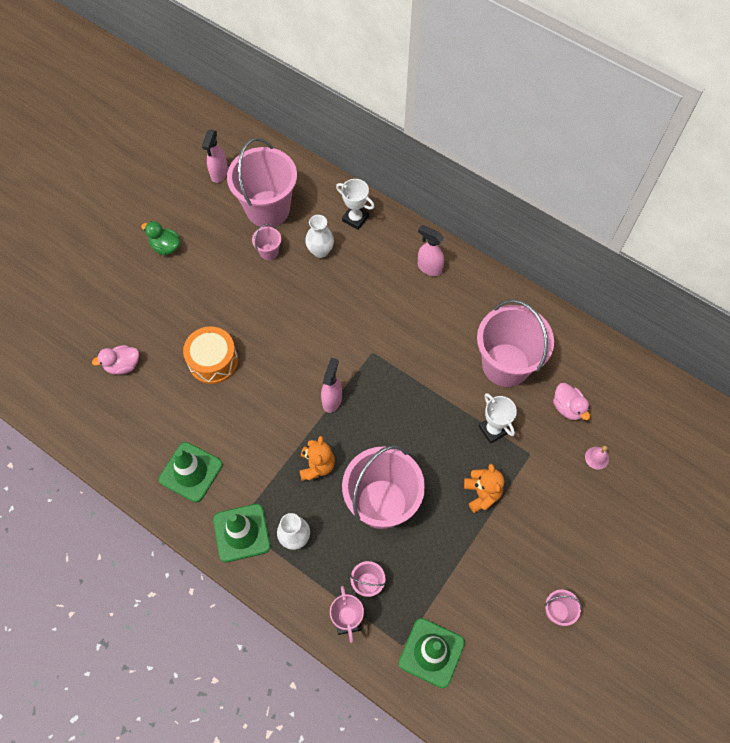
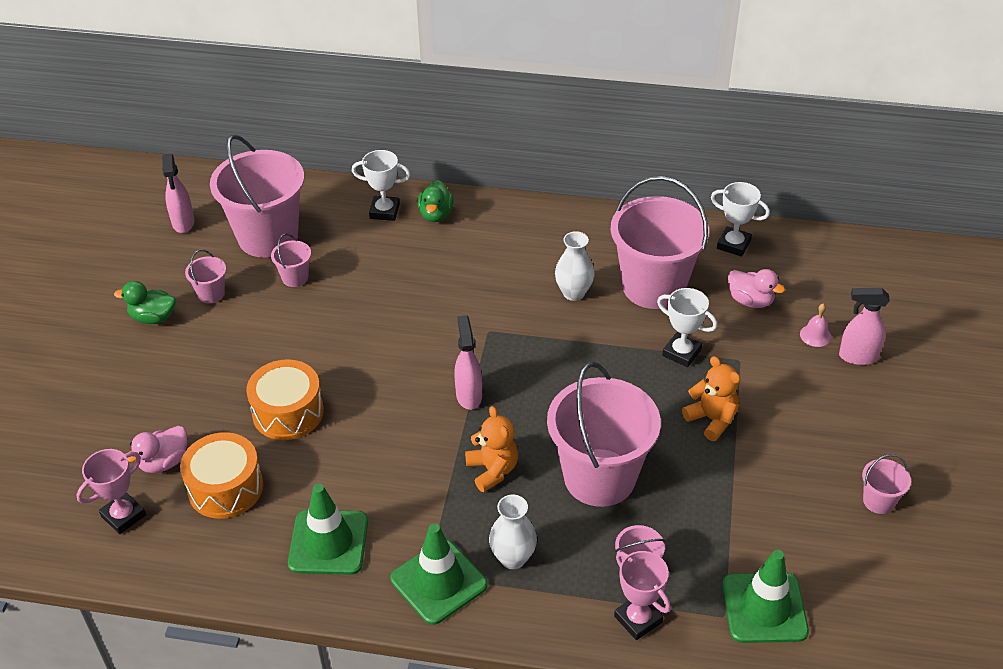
camera: 25 degrees left, 20 degrees down
(82, 395) = (123, 516): none -> pink trophy
(150, 402) = (225, 488): none -> orange drum
(210, 242) = (211, 294): none -> pink bucket
(320, 251) = (360, 256): white vase -> white vase (573, 293)
(389, 236) = (436, 214): none -> green duck
(429, 268) = (503, 228): pink spray bottle -> pink spray bottle (857, 357)
(585, 353) = (733, 245): none -> white trophy

